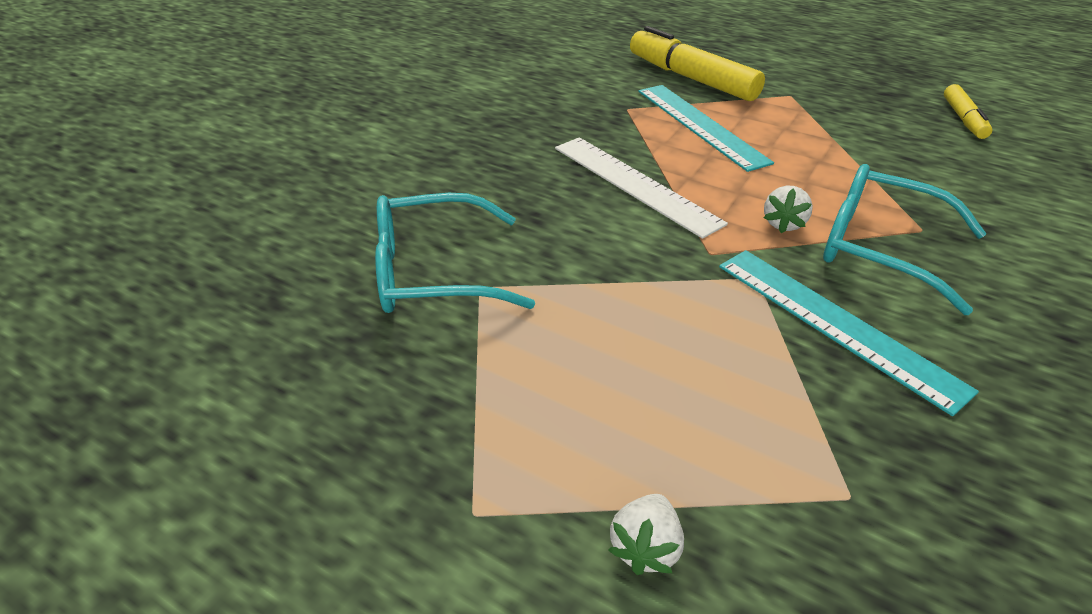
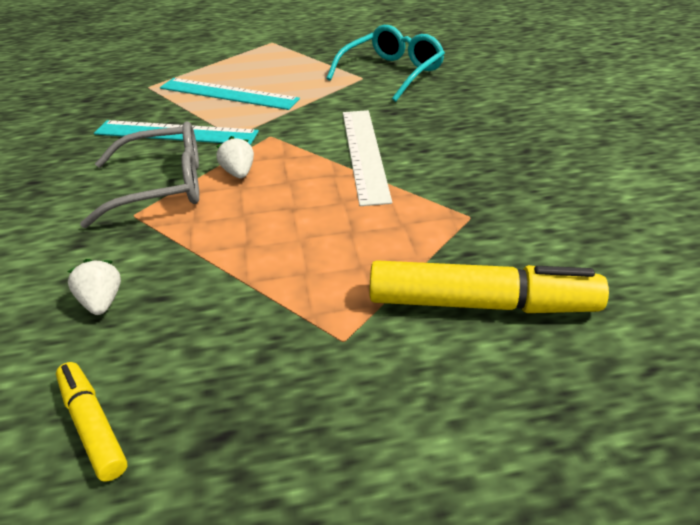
camera: 140 degrees right, 0 degrees up
(635, 184) = (364, 153): white ruler -> white ruler turned 75 degrees clockwise
(645, 547) = (212, 55): white strawberry -> white strawberry (102, 301)
(700, 125) = (385, 232): turquoise ruler -> turquoise ruler (228, 93)
(880, 248) = (162, 186): turquoise glasses -> grey glasses

